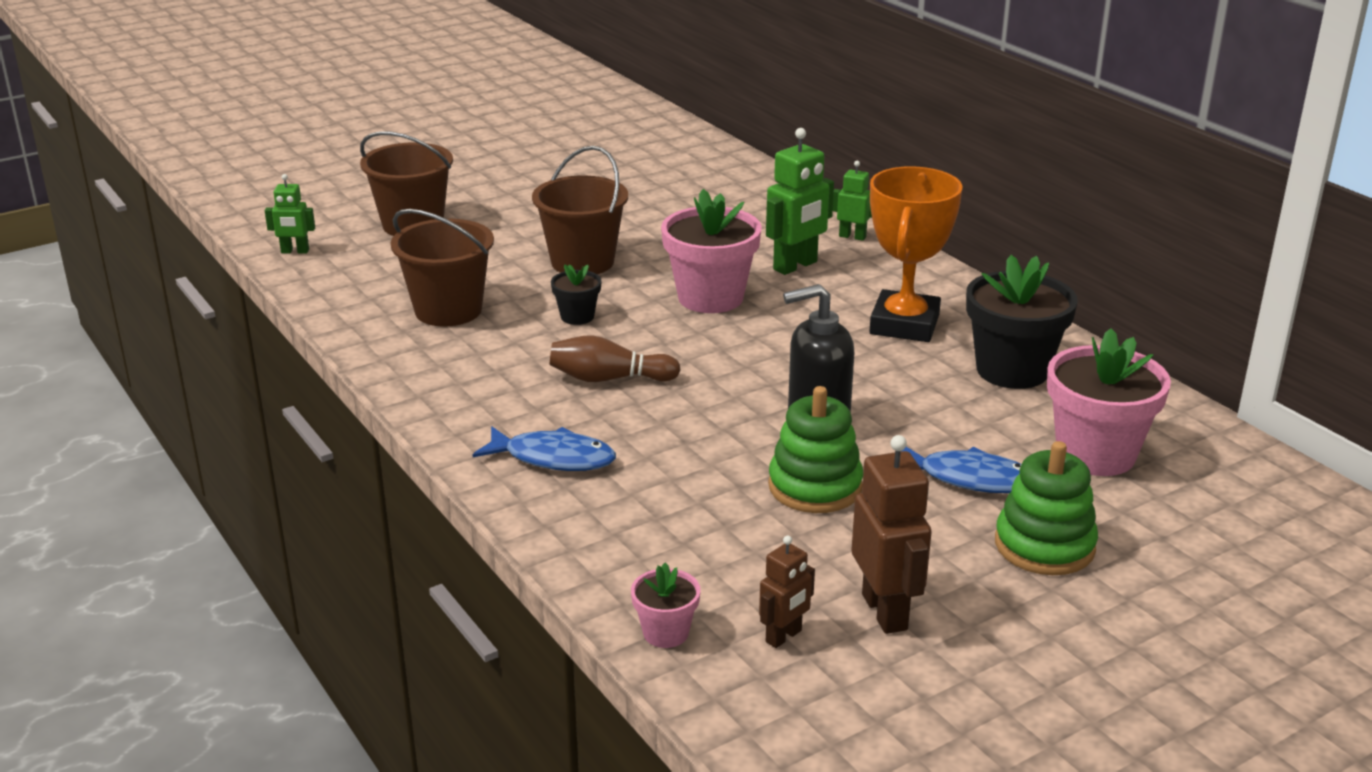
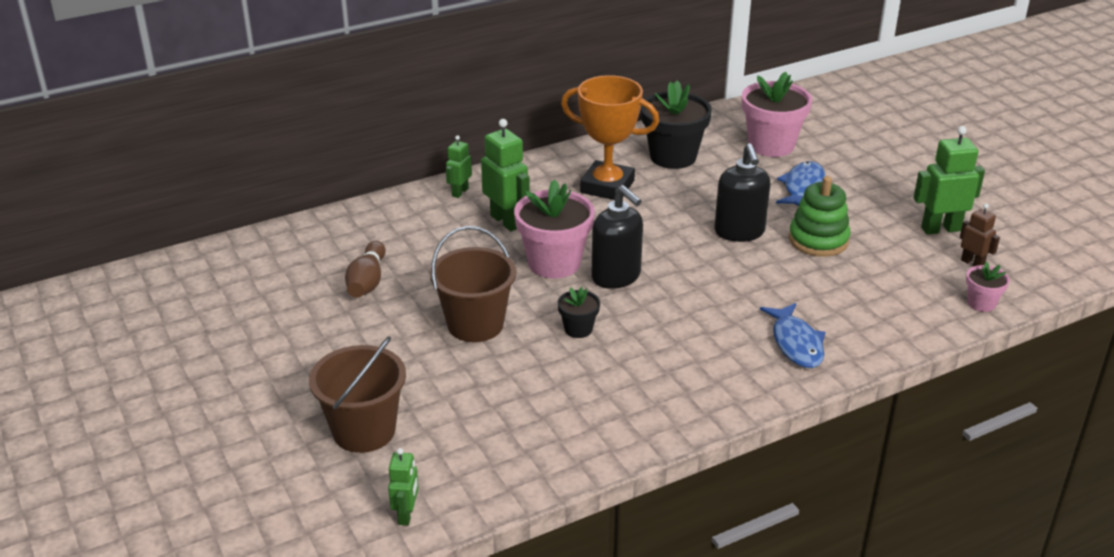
camera: 85 degrees left, 5 degrees up
(448, 310) = (557, 401): brown bucket -> none
(553, 458) = (796, 343): blue fish -> blue fish turned 150 degrees clockwise
(609, 379) = (681, 315): brown bowling pin -> brown bowling pin (367, 281)
(688, 336) = (616, 277): none -> black soap dispenser
(885, 612) = (940, 229): brown robot -> green robot
(1044, 546) = (867, 174): green stacking toy -> none

